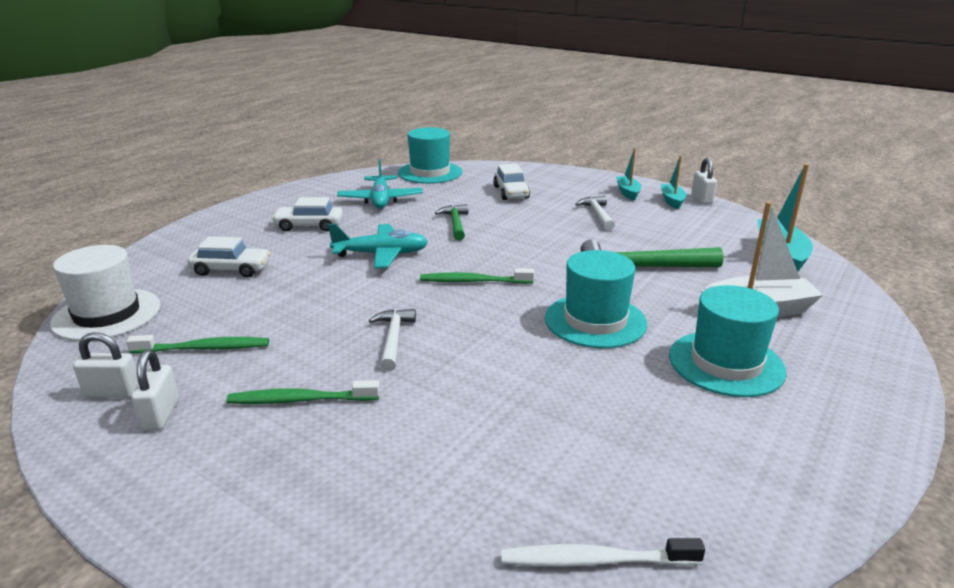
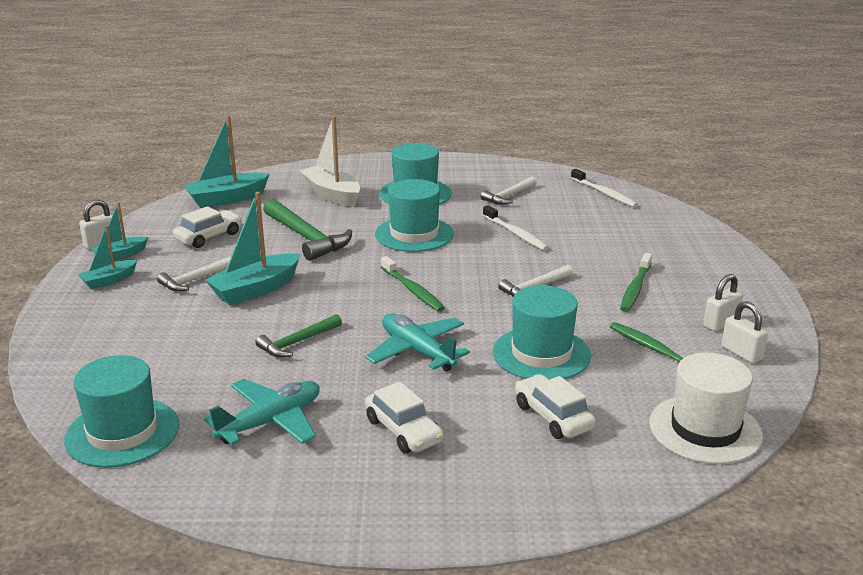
camera: 125 degrees left, 0 degrees up
(297, 296) = (541, 354): none -> turquoise hat
(300, 400) = (635, 288): green toothbrush -> green toothbrush turned 60 degrees clockwise
(511, 192) = (163, 344): white car -> white car (209, 236)
(528, 385) = (516, 234): none -> white toothbrush
(555, 228) = (255, 289): none -> turquoise boat
(662, 438) = (509, 196): none -> white hammer

